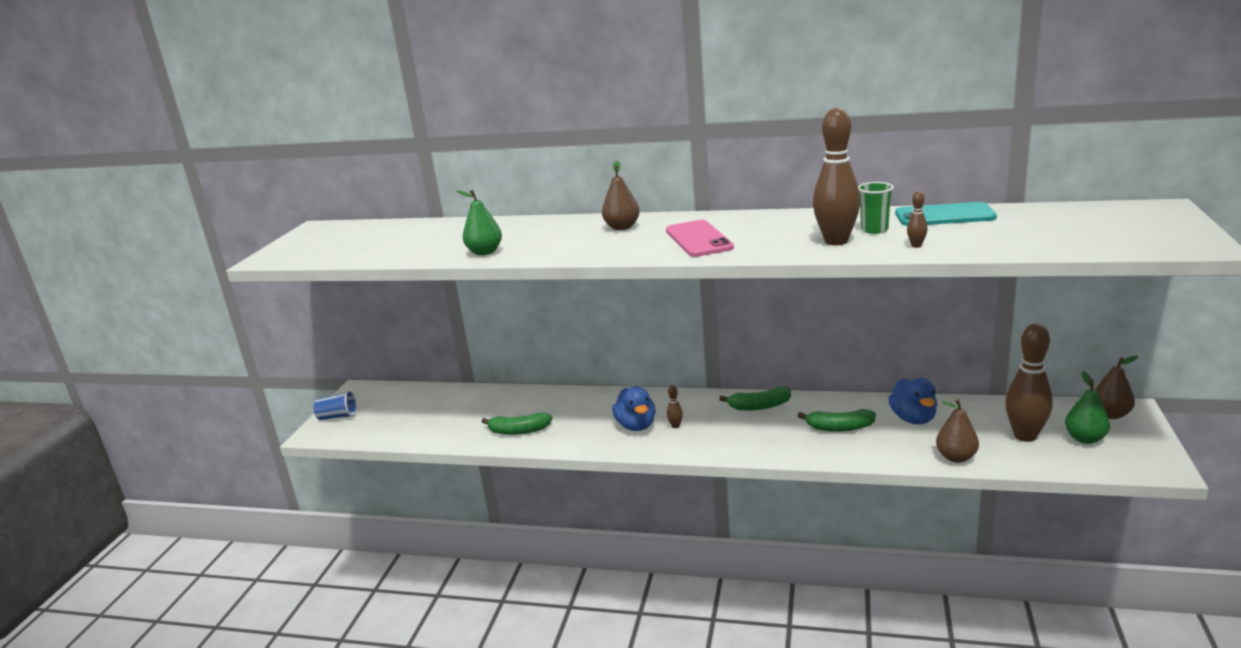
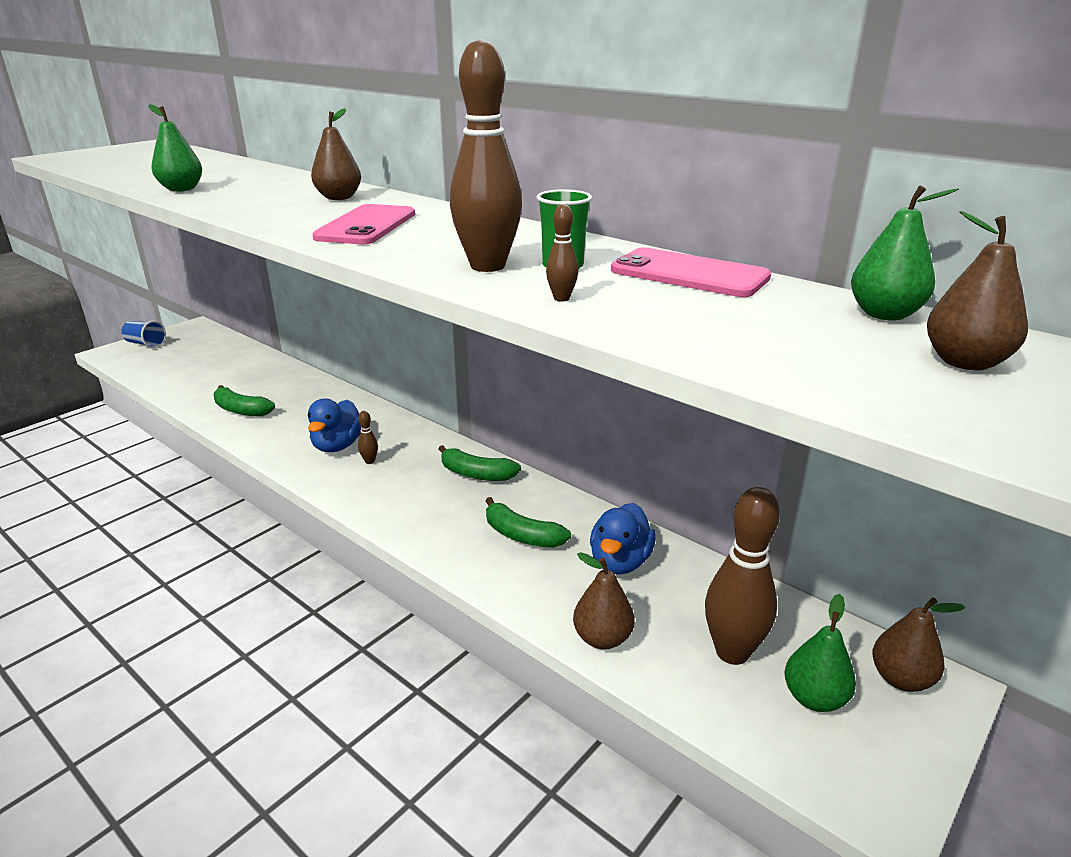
camera: 25 degrees right, 5 degrees up
(944, 216) = (689, 274): turquoise phone -> pink phone
(1068, 210) = (884, 315): none -> green pear
(1136, 222) = (965, 362): none -> brown pear

